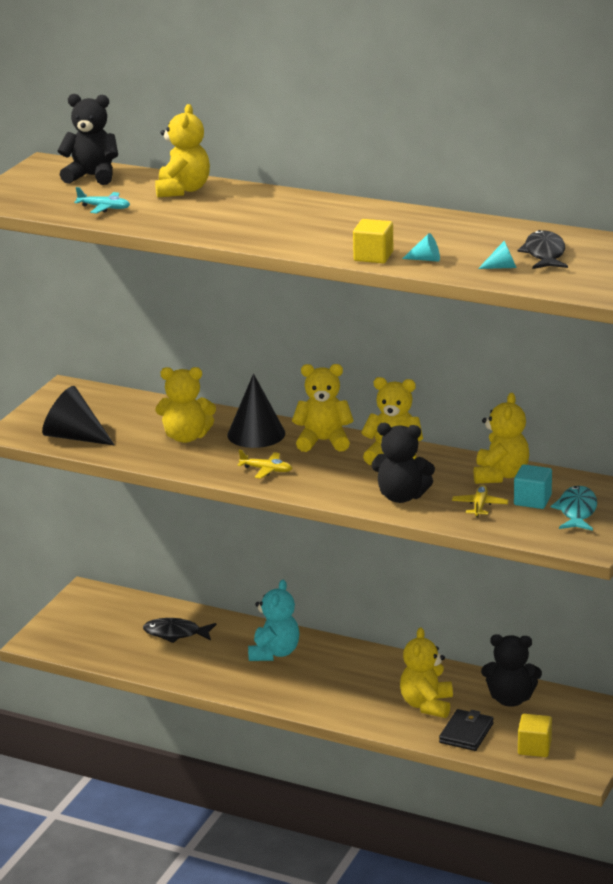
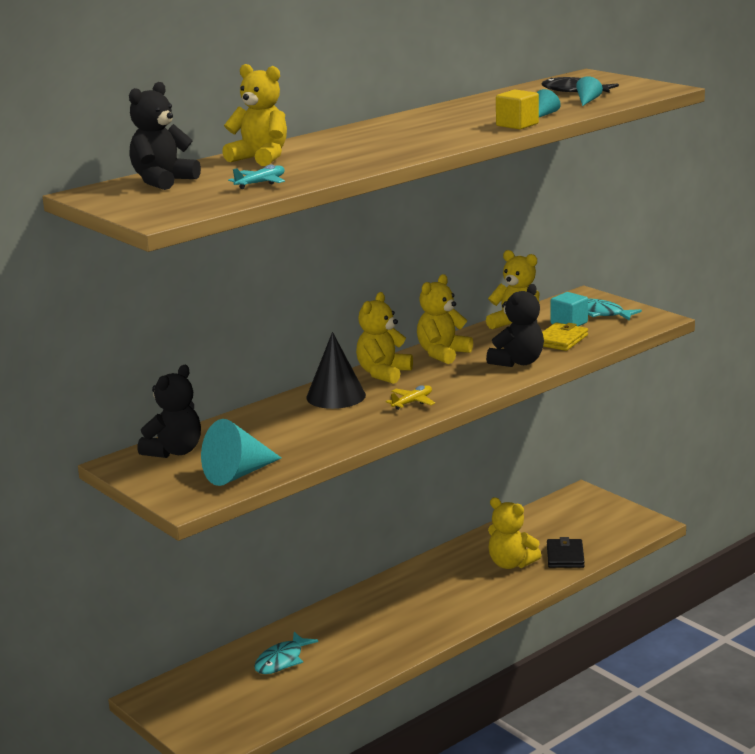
camera: 65 degrees left, 5 degrees down
(74, 437) = (237, 474): black cone -> turquoise cone
(175, 634) = (282, 660): black fish -> turquoise fish
(186, 437) = (305, 425): yellow teddy bear -> none
(274, 653) = (366, 616): turquoise teddy bear -> none
(466, 733) = (565, 556): black wallet -> black wallet turned 45 degrees clockwise
(480, 506) = (561, 340): yellow plane -> yellow wallet
(510, 699) = (531, 528): black teddy bear -> black teddy bear (174, 451)
(534, 747) = (606, 534): yellow cube -> none

